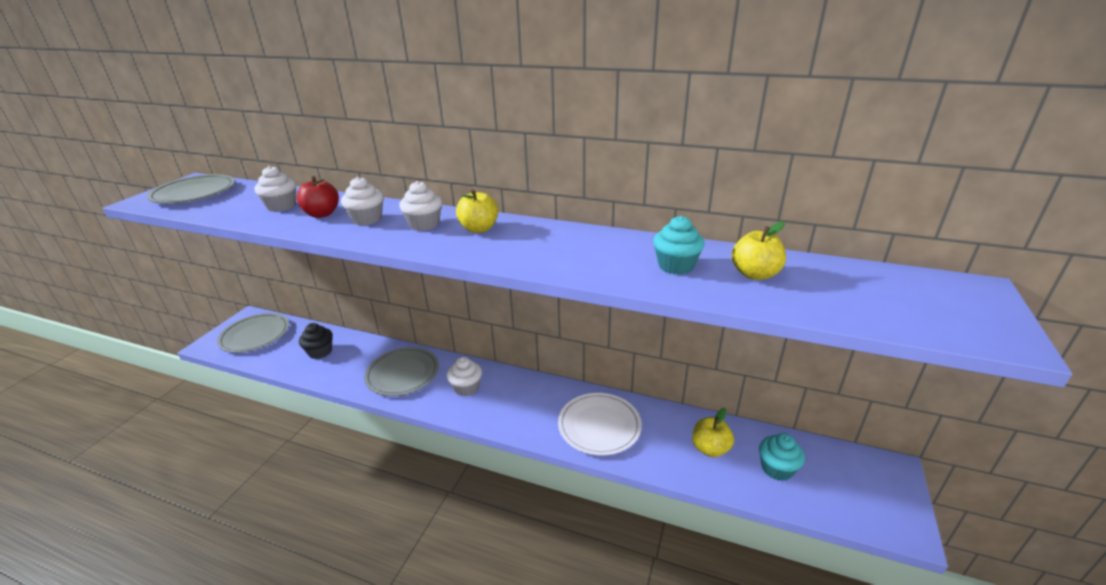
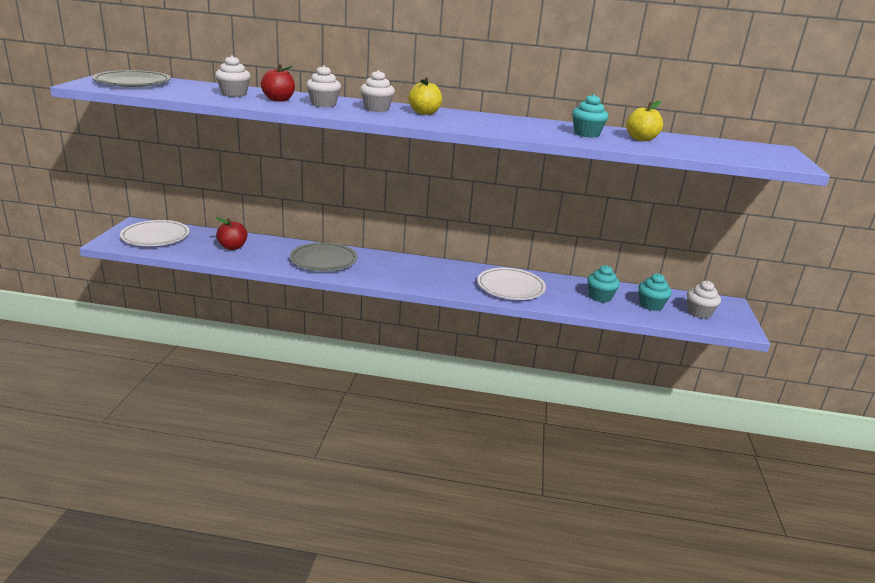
camera: 15 degrees left, 5 degrees down
(255, 335) = (155, 236): grey plate -> white plate
(320, 352) = (232, 247): black cupcake -> red apple
(466, 388) = (387, 268): white cupcake -> white cupcake (699, 313)
(710, 448) = (600, 297): yellow apple -> turquoise cupcake

